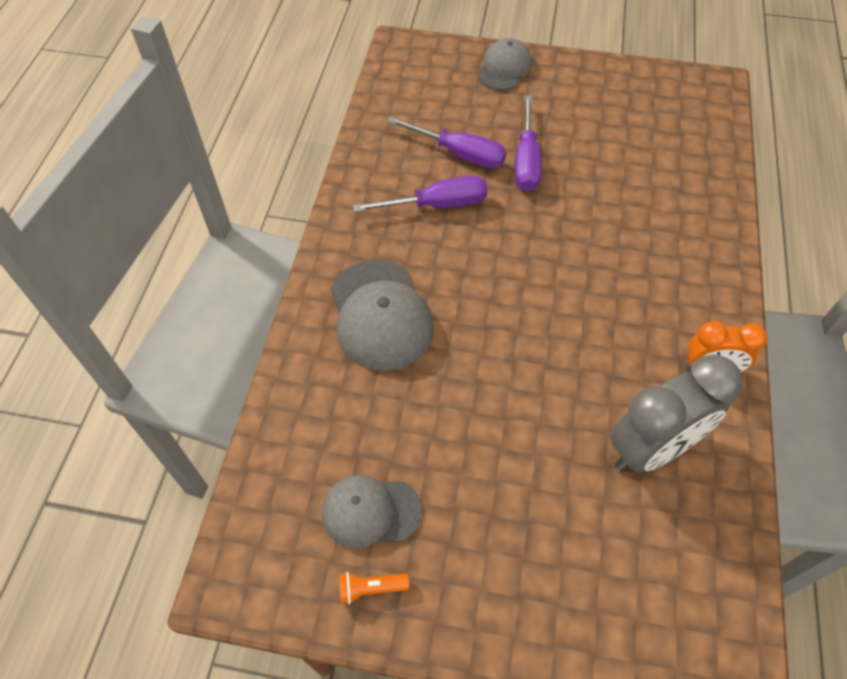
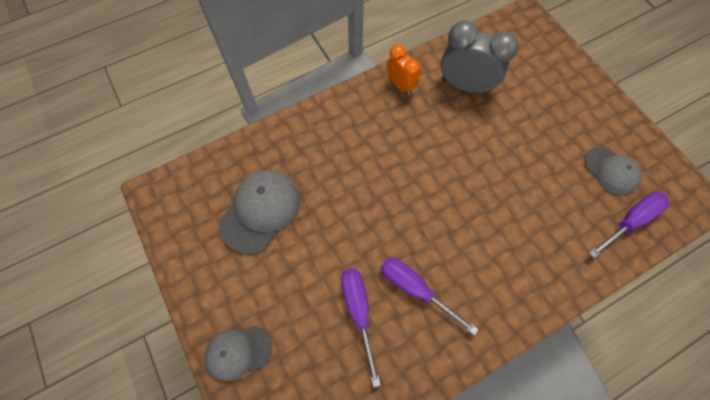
camera: 130 degrees left, 10 degrees up
(370, 588) = (635, 145): orange flashlight -> none
(380, 315) = (520, 253): grey cap -> grey cap (260, 211)
(526, 161) = (329, 262): purple screwdriver -> purple screwdriver (630, 221)

